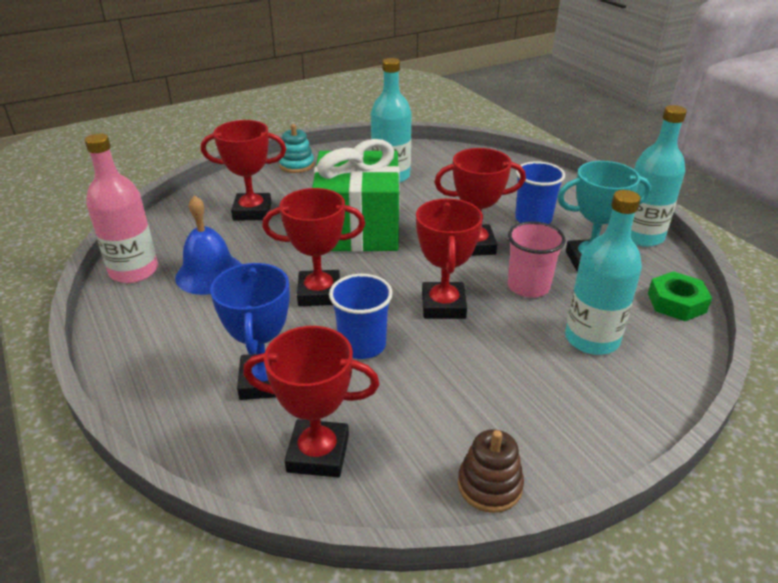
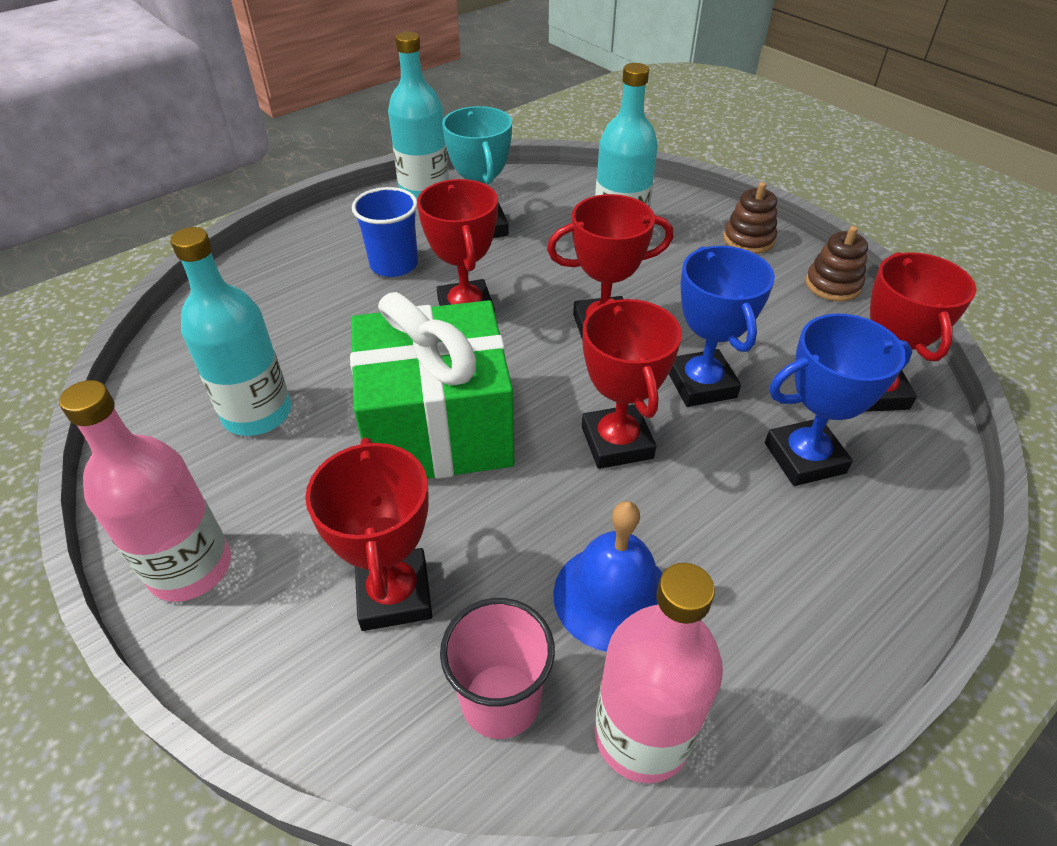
camera: 100 degrees left, 10 degrees up
(297, 165) = (190, 568): turquoise stacking toy -> pink bottle
(362, 345) = (701, 384): blue cup -> blue trophy
(528, 286) = (545, 267): pink cup -> pink cup (500, 700)
(582, 436) = (748, 239): none -> brown stacking toy
(676, 302) = (544, 184): green nut -> none

